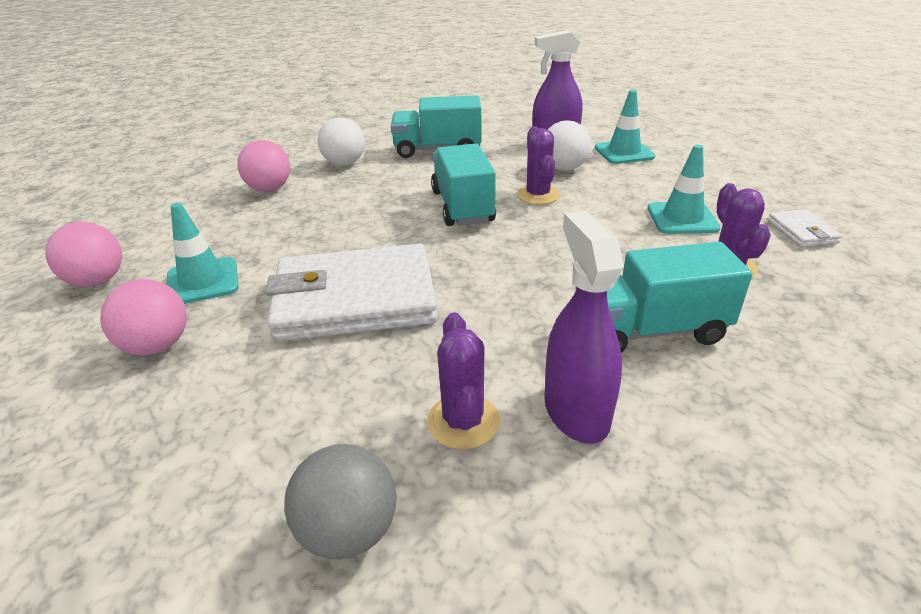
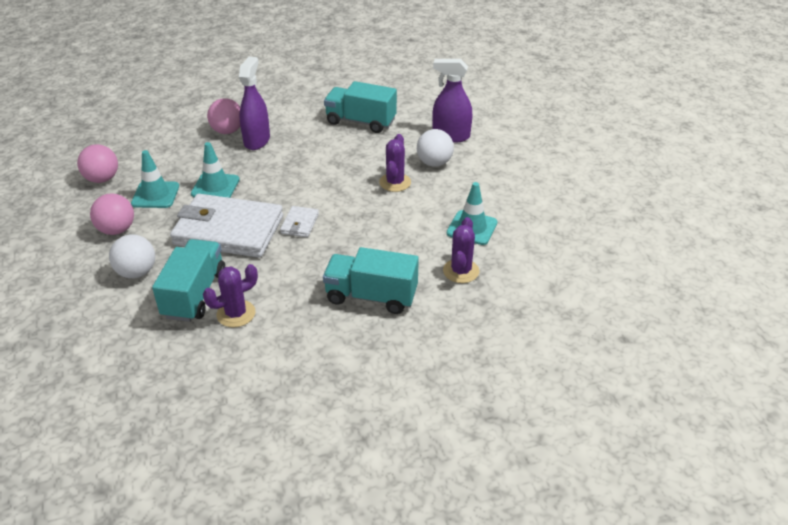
camera: 20 degrees right, 5 degrees up
(344, 163) = (288, 119): white ball -> white ball (137, 272)
(349, 531) = (156, 344): grey ball -> none
(462, 206) = (338, 179): turquoise truck -> turquoise truck (194, 294)
(463, 421) = (236, 314): purple cactus -> purple cactus turned 45 degrees clockwise
(576, 411) = (292, 326): purple spray bottle -> purple spray bottle (257, 140)
(624, 152) = (493, 159): turquoise traffic cone -> turquoise traffic cone (215, 187)
(801, 232) = (540, 260): white wallet -> white wallet (300, 224)

